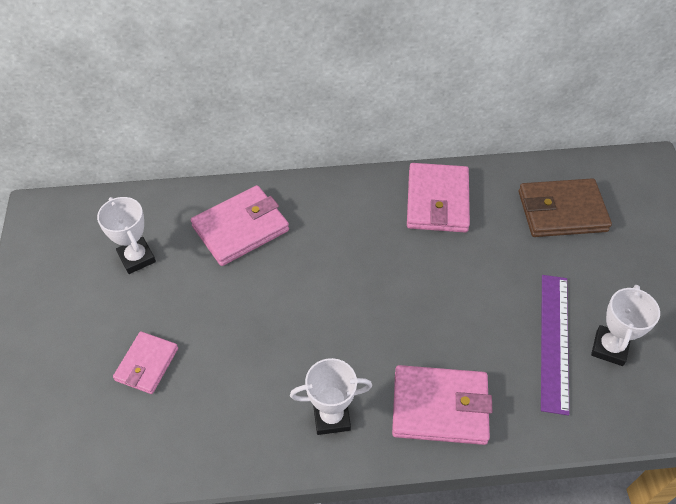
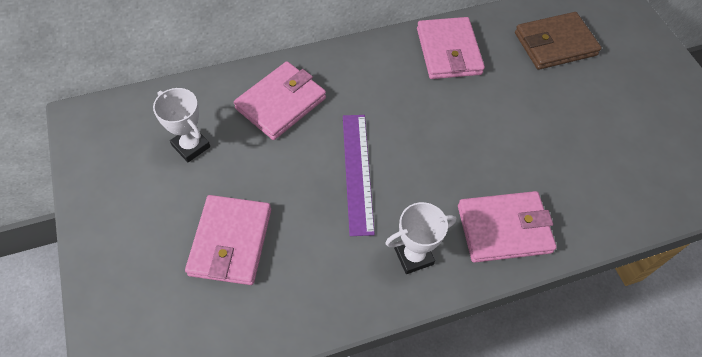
camera: 15 degrees left, 5 degrees up
(147, 364) = (230, 242): pink wallet -> pink wallet, size x1.62
(554, 341) = (581, 154): purple ruler -> purple ruler (357, 172)
(609, 348) = (627, 152): white trophy -> none

